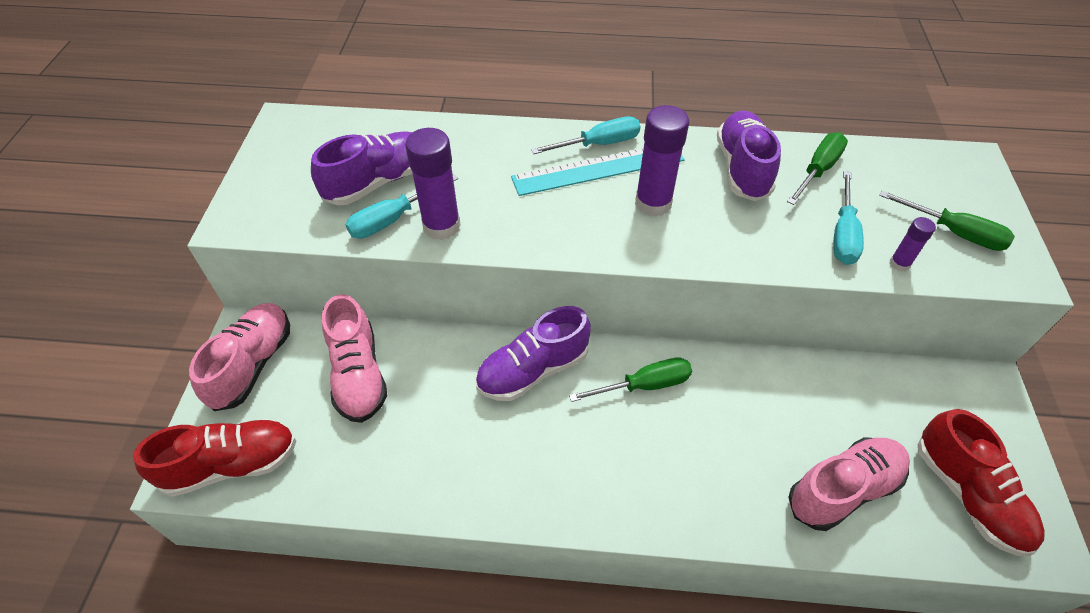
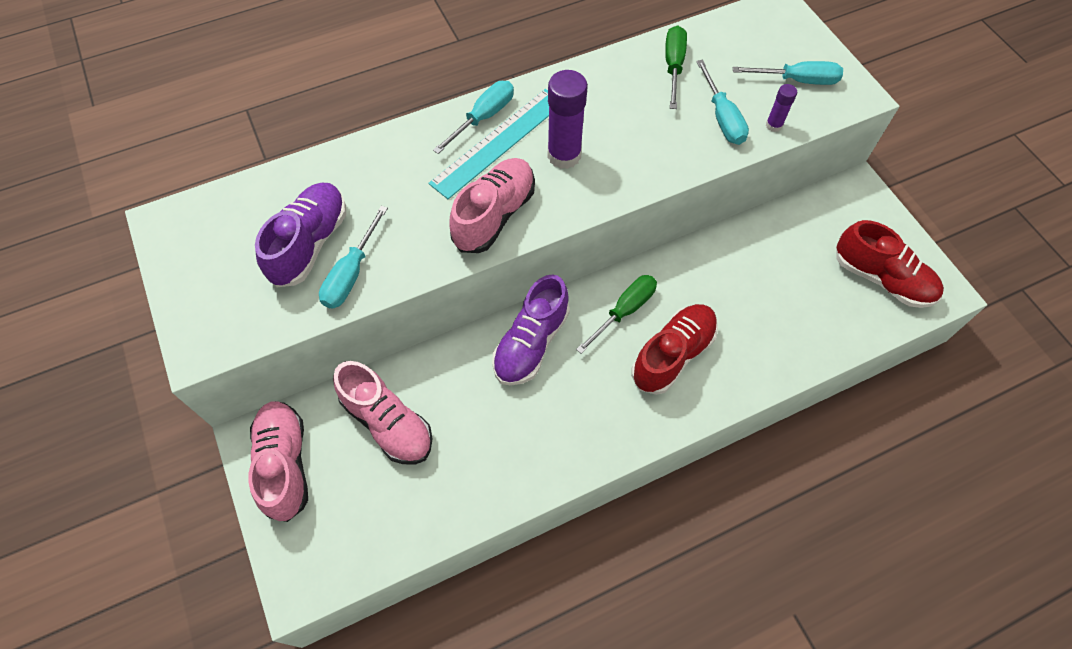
camera: 30 degrees left, 10 degrees up
(231, 465) = (334, 555): red shoe -> red shoe (672, 355)
(441, 226) = (400, 259): purple glue stick -> none
(742, 169) = (615, 90): purple shoe -> none
(843, 489) = (804, 318): pink shoe -> pink shoe (494, 215)
(954, 232) = (797, 80): green screwdriver -> turquoise screwdriver

